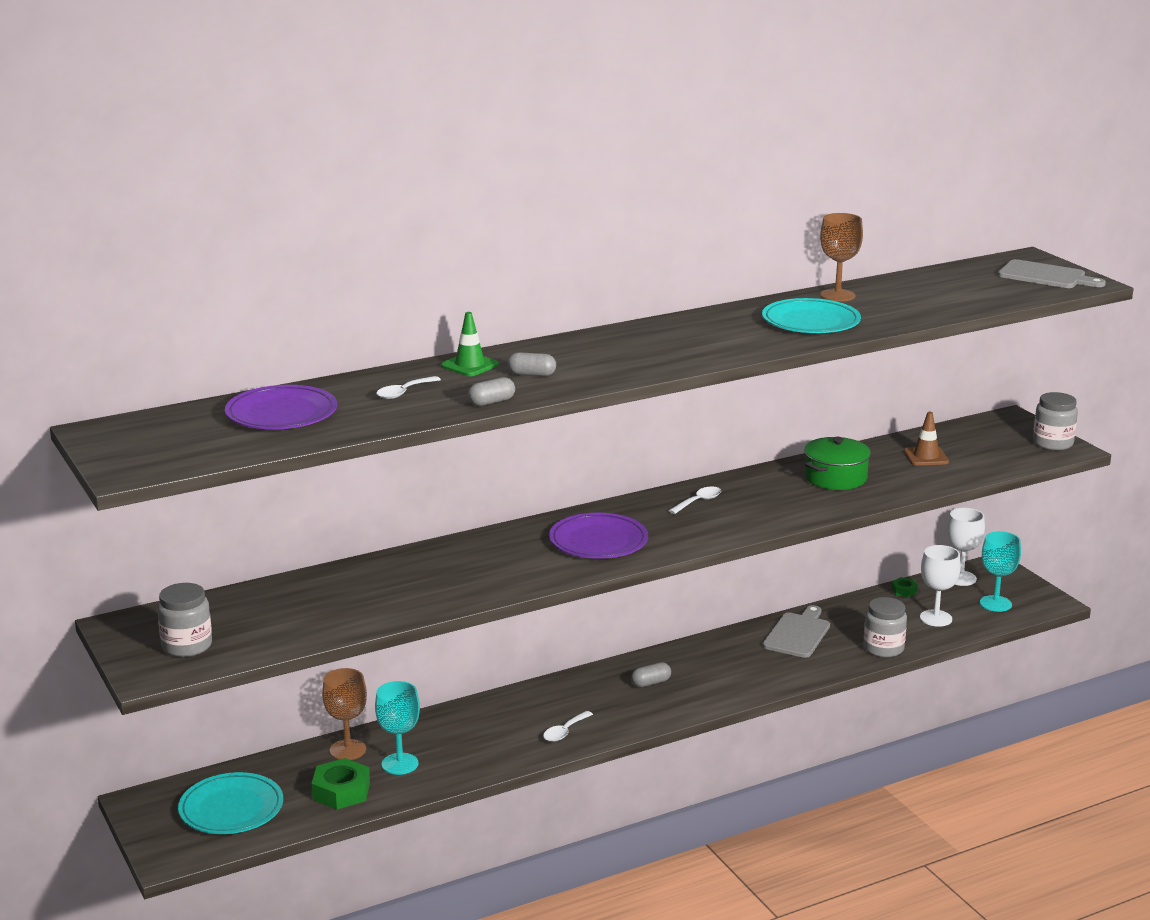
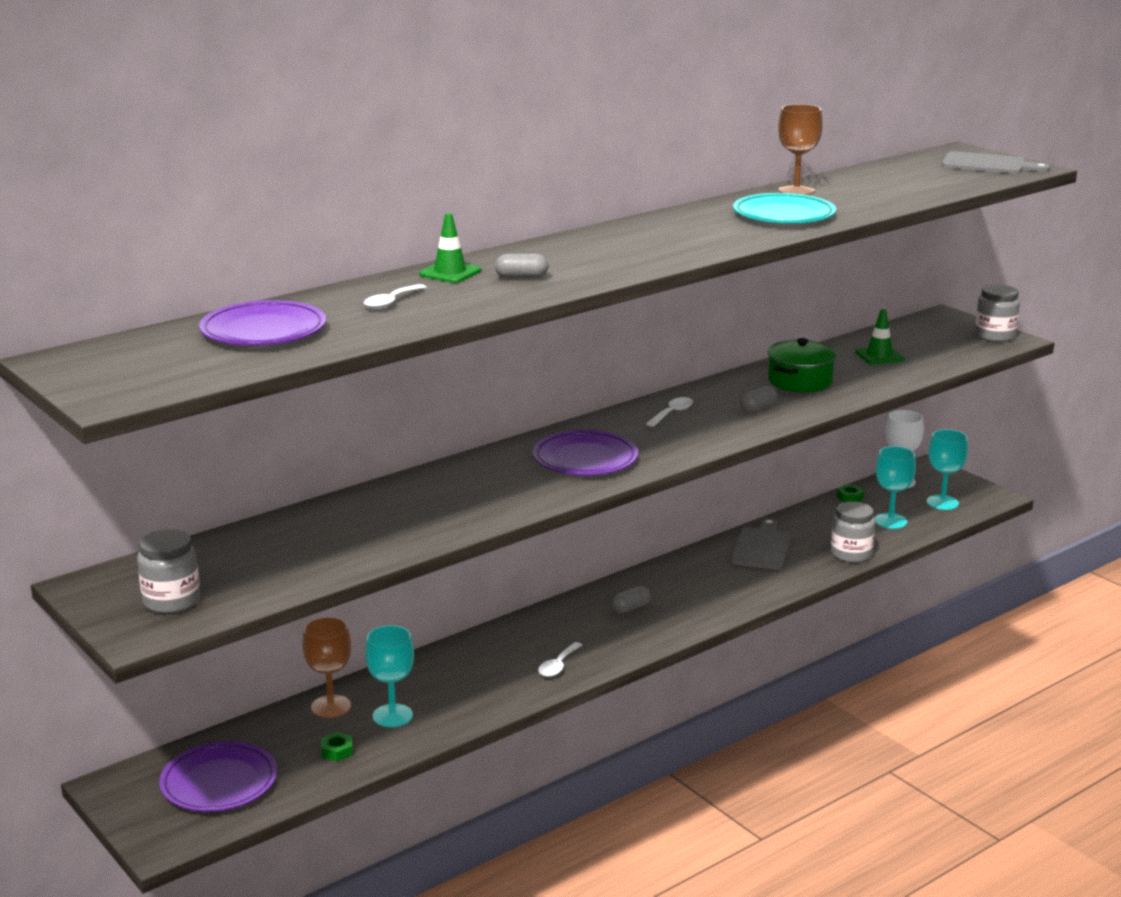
camera: 10 degrees left, 0 degrees up
(231, 808) = (219, 782): turquoise plate -> purple plate
(341, 791) = (337, 751): green nut -> green nut, size x0.52
(492, 402) = (492, 305): grey capsule -> grey capsule (758, 408)
(926, 457) = (879, 356): brown traffic cone -> green traffic cone
(935, 618) = (890, 521): white goblet -> turquoise goblet

